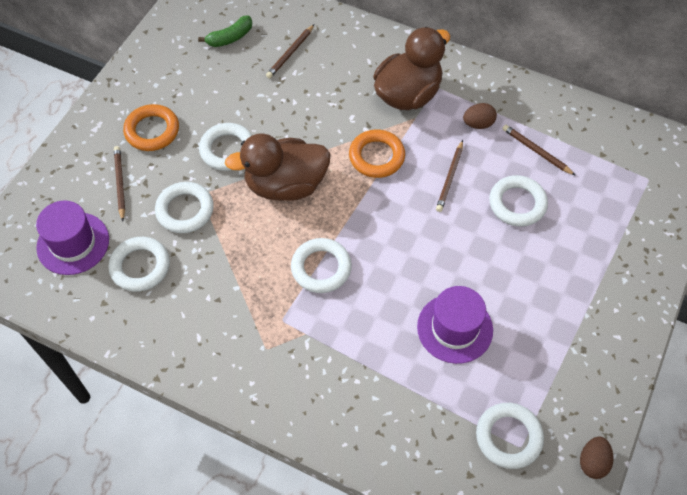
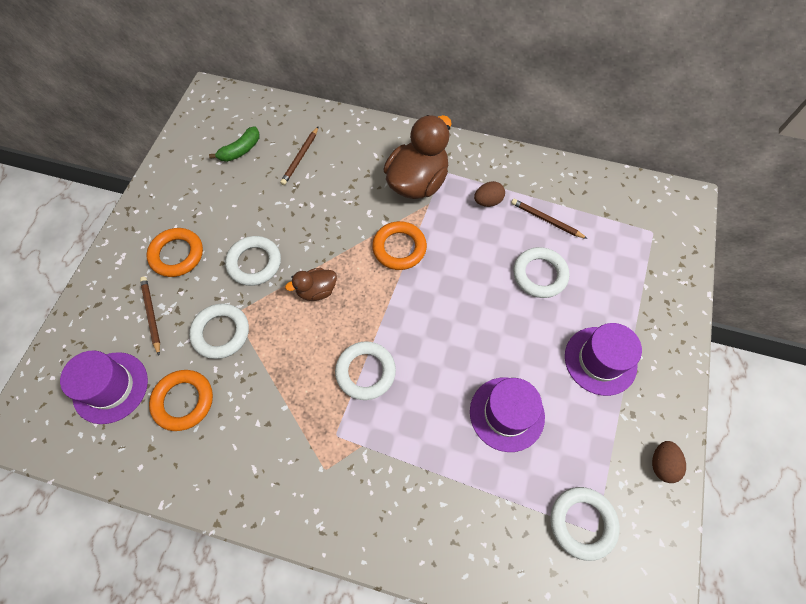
camera: 10 degrees left, 5 degrees up
(140, 266) = (183, 401): white ring -> orange ring
(285, 185) = (316, 290): brown duck -> brown duck, size x0.51
(450, 178) = (472, 258): brown pencil -> none
(562, 294) = (600, 360): none -> purple hat
(592, 462) = (668, 535): brown egg -> brown egg (662, 464)

